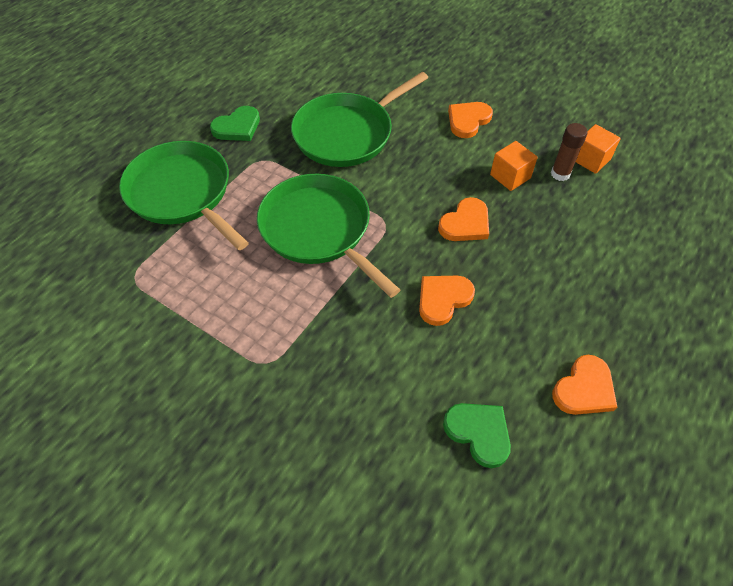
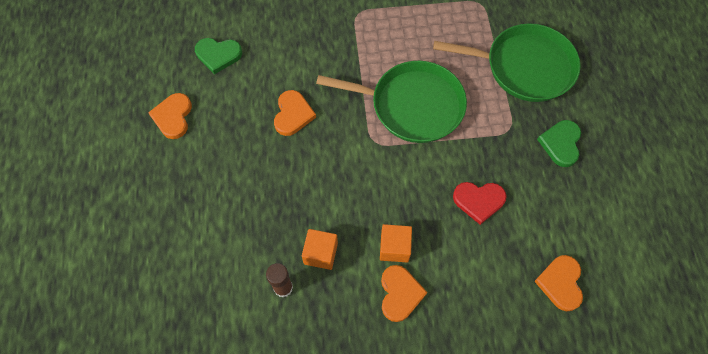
camera: 140 degrees right, 10 degrees up
(347, 133) = (479, 201): green pan -> red heart
(465, 223) = (321, 182): orange heart -> orange heart (560, 283)
(591, 159) = (267, 326): orange cube -> orange cube (394, 247)

